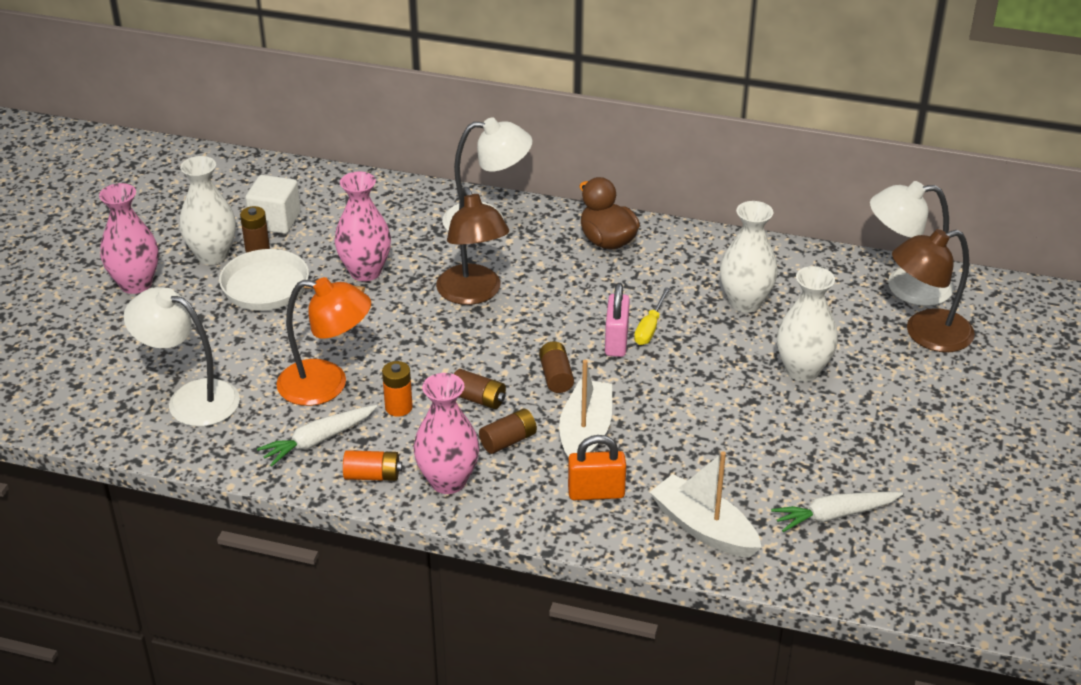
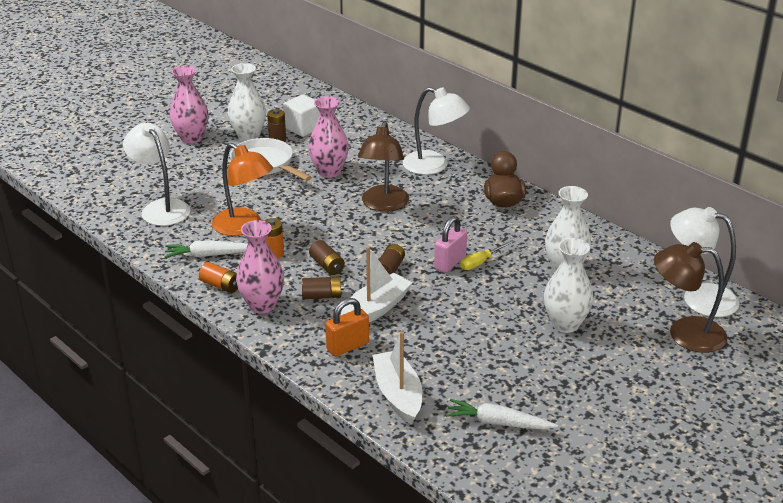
camera: 30 degrees right, 5 degrees down
(596, 493) = (347, 346): orange padlock -> orange padlock turned 60 degrees counterclockwise

